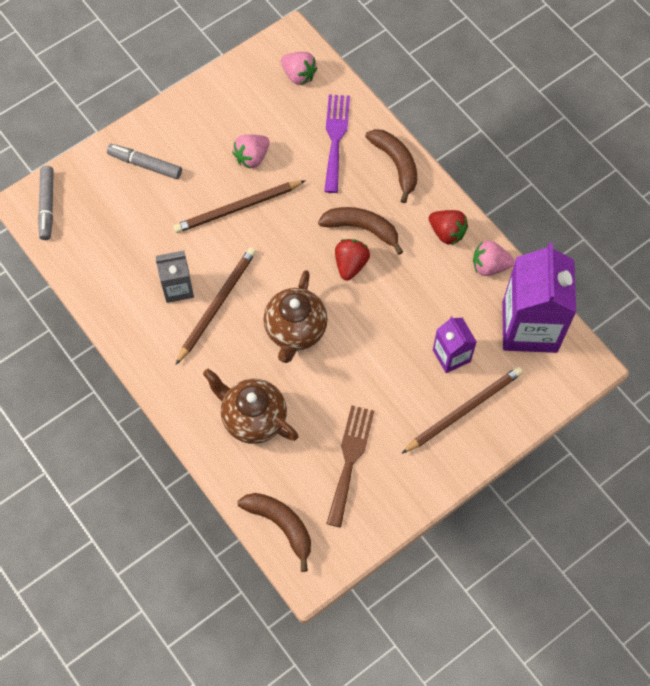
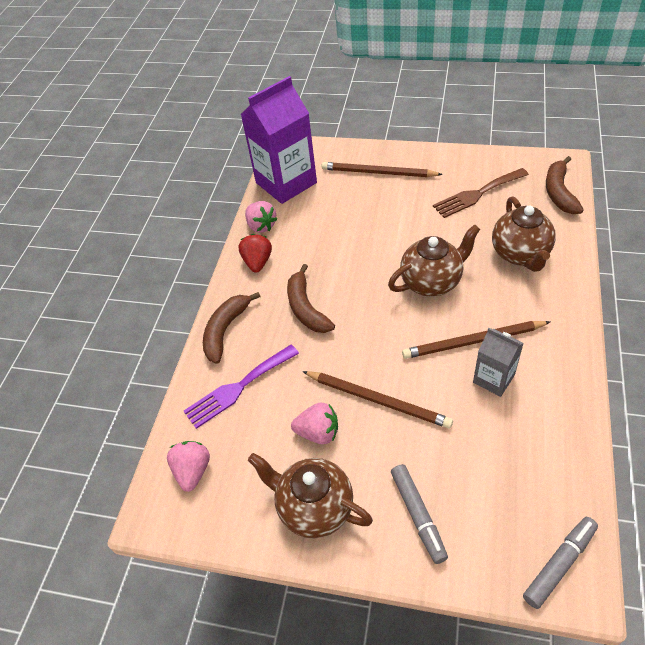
camera: 125 degrees left, 15 degrees down
(206, 119) = (314, 508): none -> brown teapot
(350, 264) = (343, 292): red strawberry -> none
(451, 355) = (349, 200): purple carton -> none

